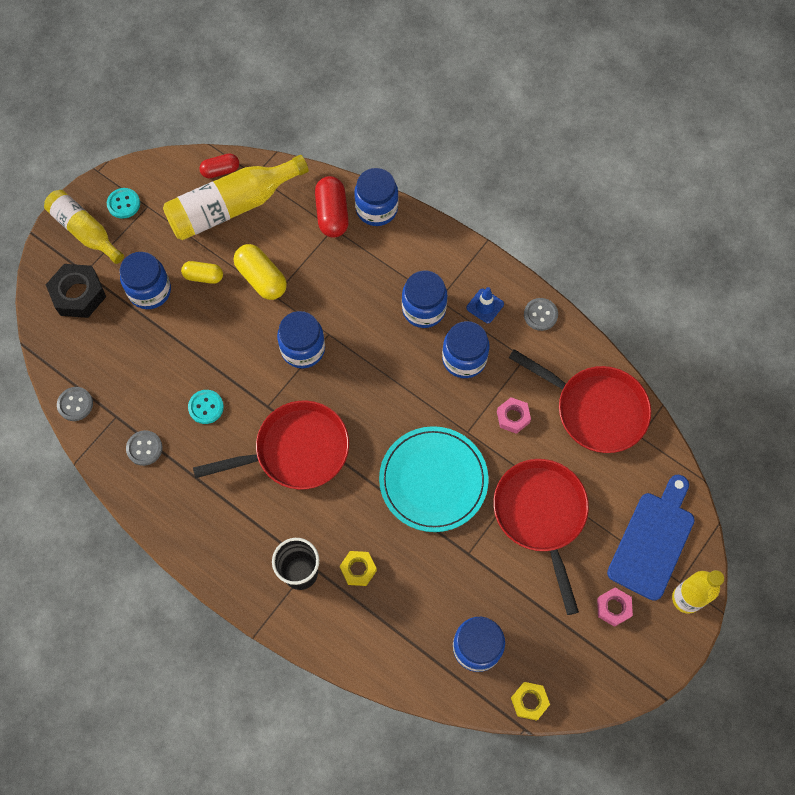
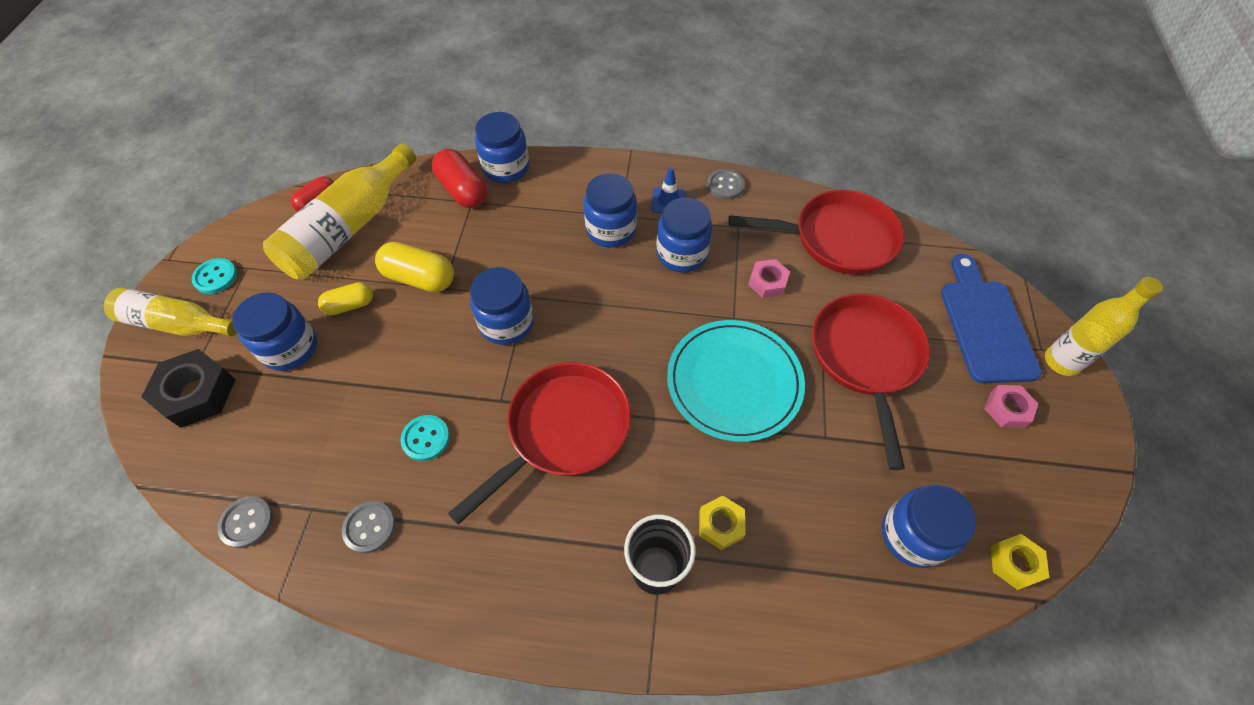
camera: 30 degrees left, 10 degrees down
(541, 515) = (866, 358): red pan -> red pan turned 45 degrees clockwise

